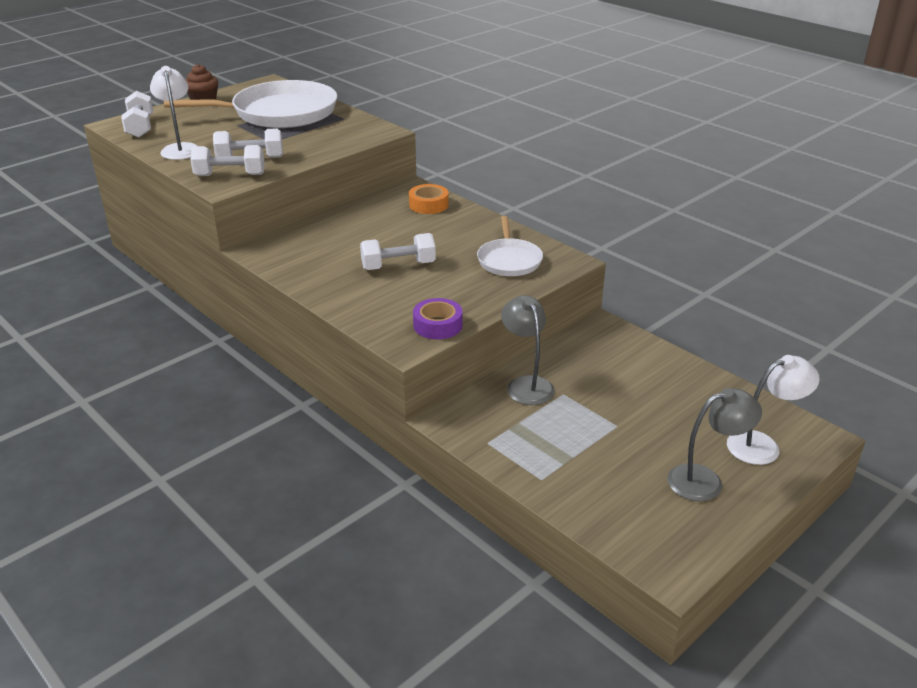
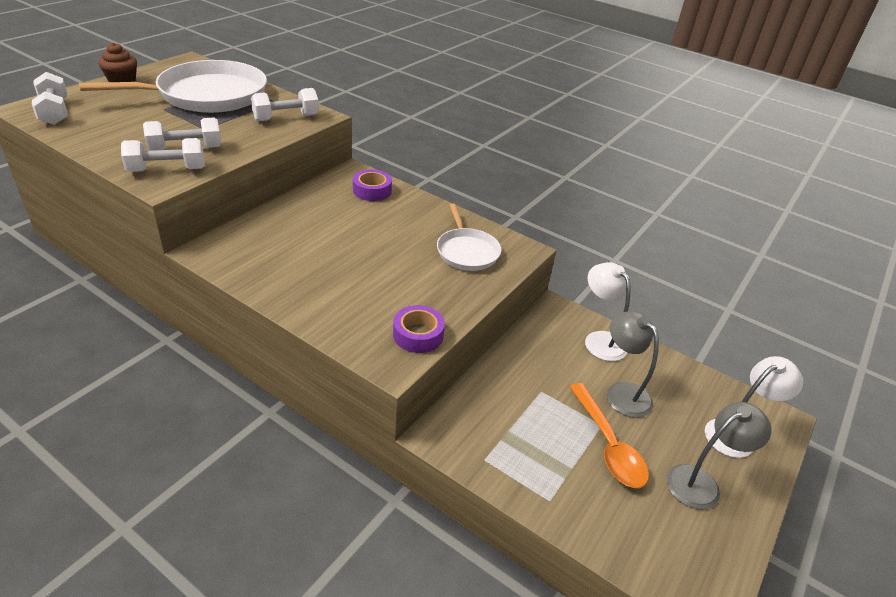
camera: 15 degrees left, 5 degrees up
(180, 148) = (104, 138): white lamp -> white lamp (599, 340)
(398, 266) = (359, 263): white dumbbell -> white dumbbell (286, 118)
(428, 205) = (372, 190): orange tape -> purple tape
(526, 384) = (503, 383): grey lamp -> grey lamp (622, 392)
(617, 442) = (608, 445): none -> orange spoon

